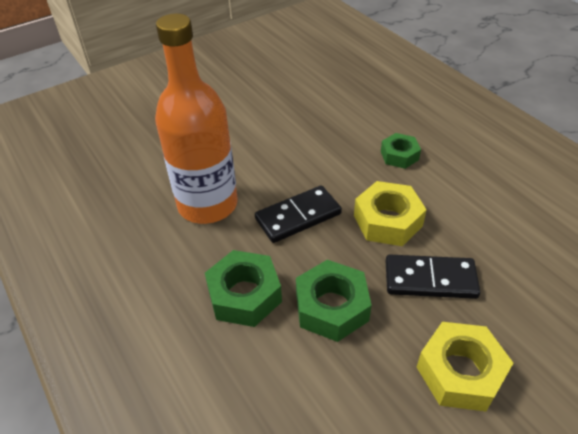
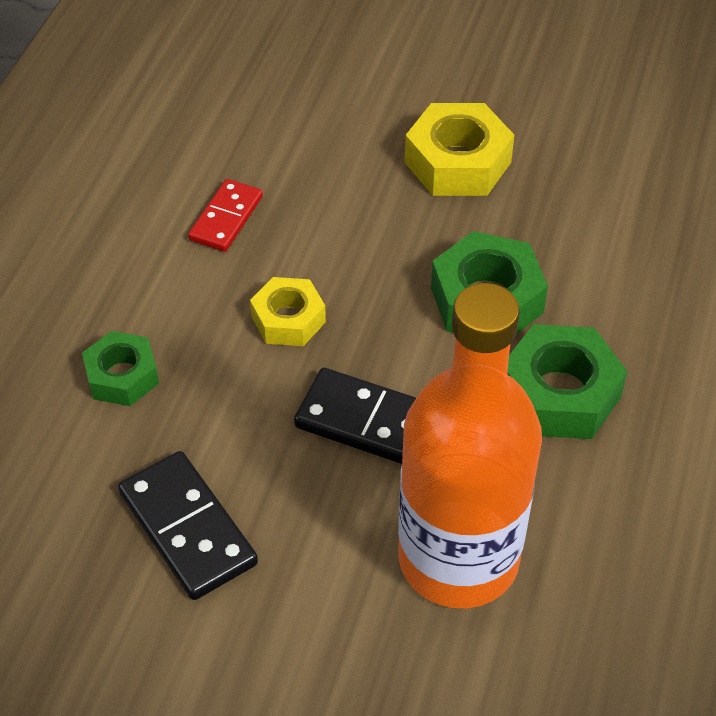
camera: 130 degrees left, 5 degrees up
(387, 221) = (288, 319): yellow nut -> yellow nut, size x0.64
(430, 279) = (354, 234): black domino -> black domino (188, 528)
(482, 233) = (226, 218): none -> red domino

